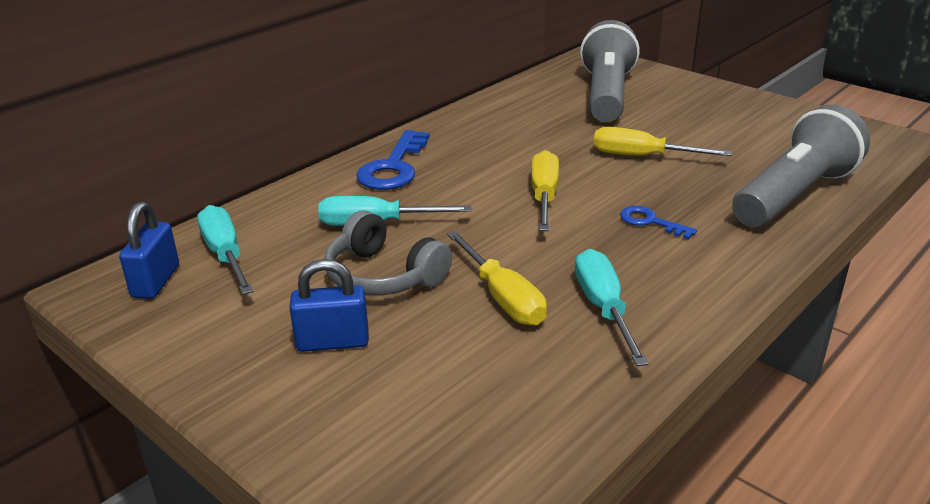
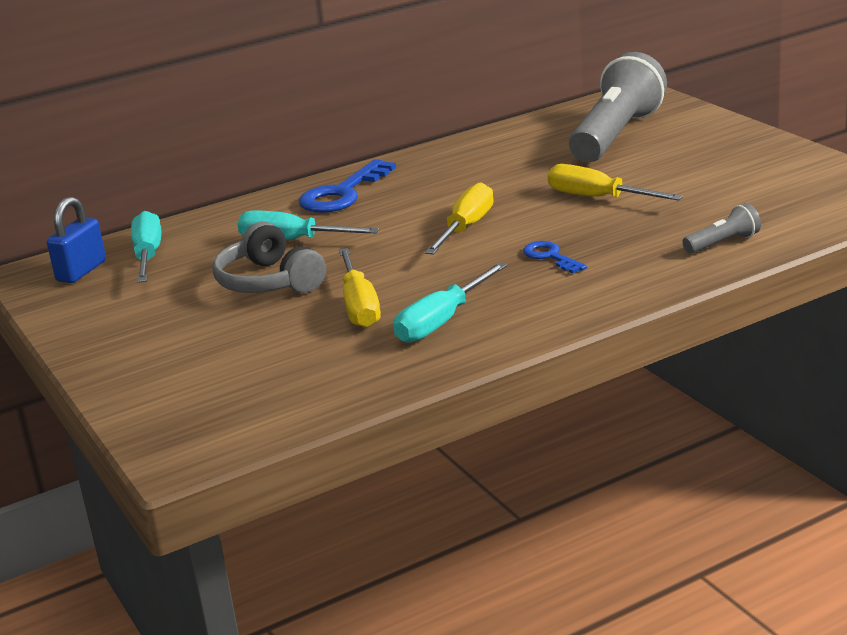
camera: 20 degrees right, 5 degrees down
(333, 342) = (194, 325): blue padlock -> none
(603, 308) = (442, 321): turquoise screwdriver -> turquoise screwdriver turned 150 degrees counterclockwise
(793, 195) = (723, 243): grey flashlight -> grey flashlight, size x0.43

